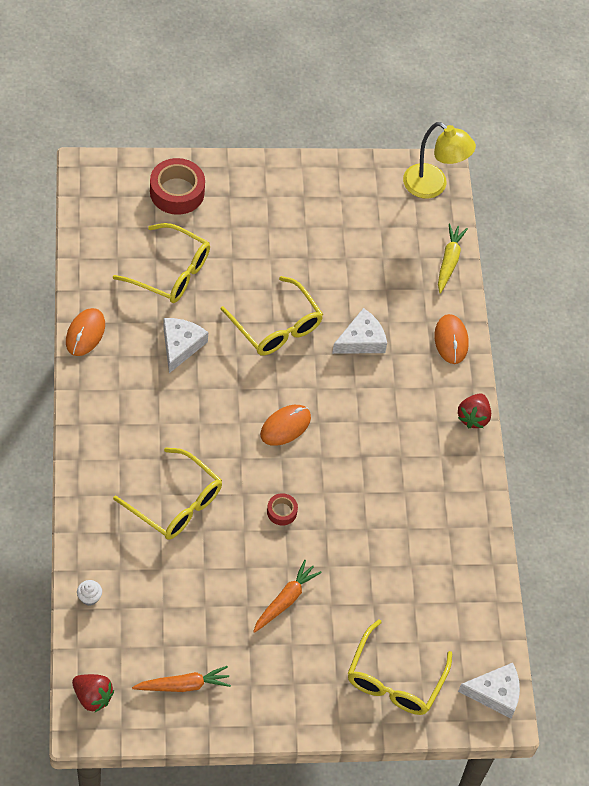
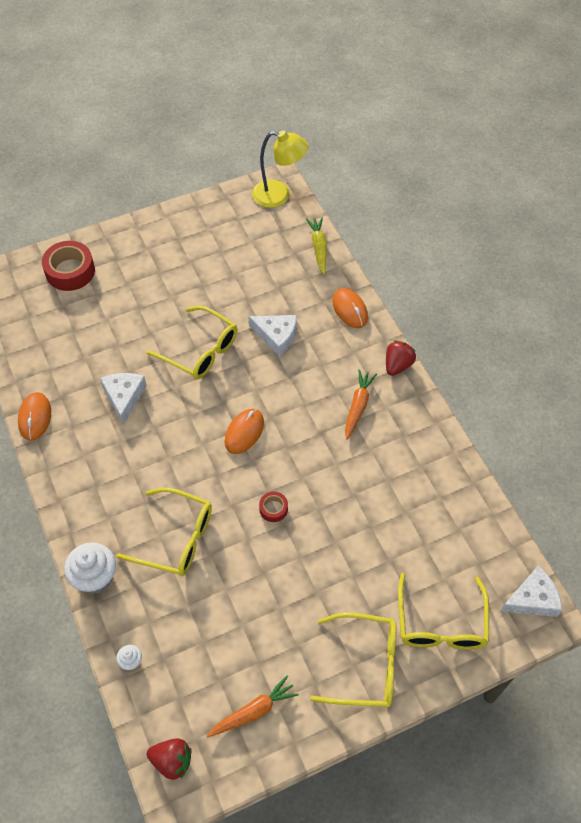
camera: 15 degrees left, 0 degrees up
(85, 509) = (95, 577): none -> white cupcake
(172, 273) = (92, 338): yellow glasses -> yellow glasses (366, 665)
(285, 600) = (311, 589): orange carrot -> orange carrot (358, 406)
(361, 340) = (276, 336): white cheese -> white cheese turned 75 degrees clockwise
(473, 417) = (397, 365): red strawberry -> red strawberry turned 150 degrees counterclockwise

